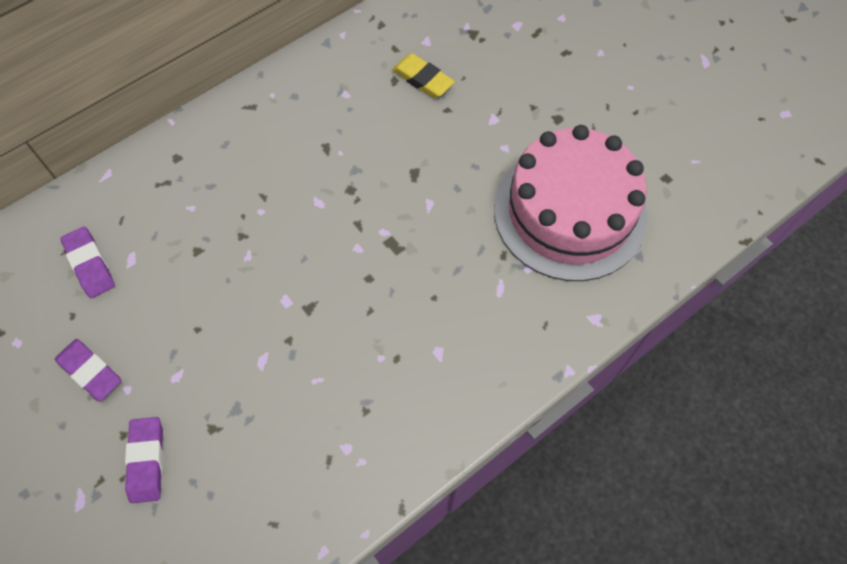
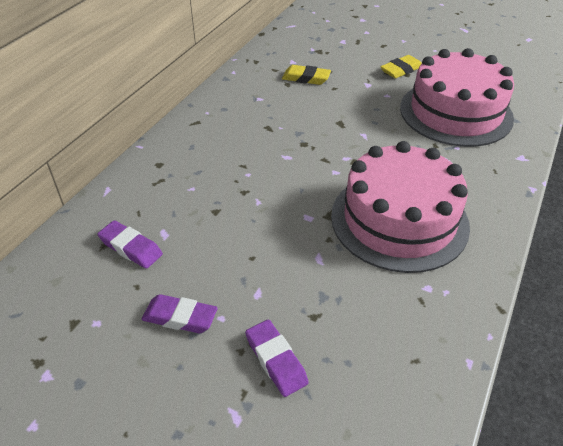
camera: 25 degrees left, 20 degrees down
(379, 348) = (399, 220): none -> pink cake
(555, 109) = (401, 70): none -> yellow eraser

